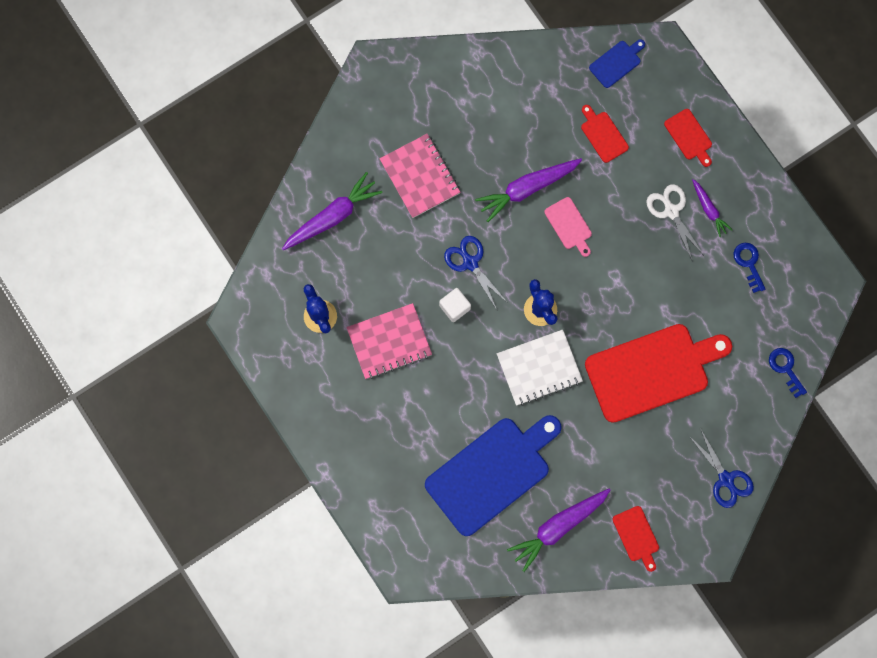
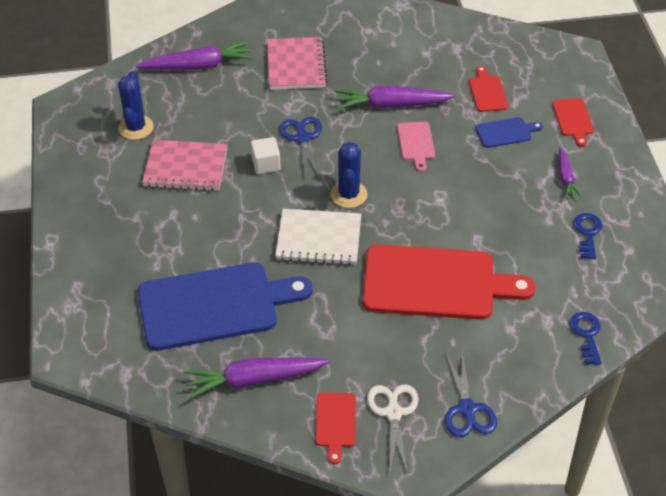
camera: 25 degrees right, 30 degrees down
(616, 63) = (528, 49): blue cutting board -> blue cutting board (506, 132)
(671, 210) = (525, 166): white scissors -> white scissors (393, 412)

